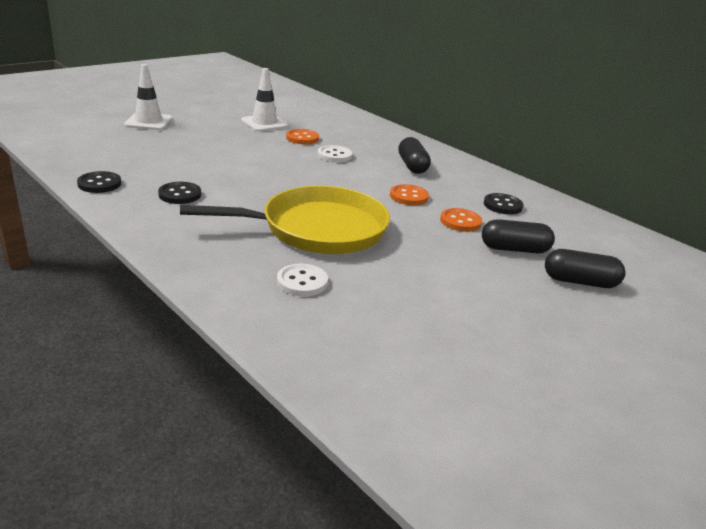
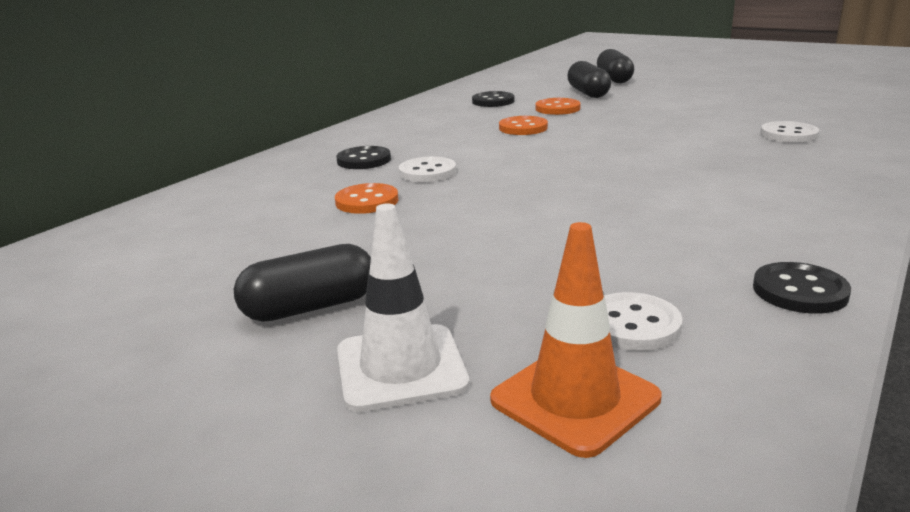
camera: 100 degrees left, 5 degrees down
(99, 135) = (575, 399): none -> orange traffic cone
(123, 152) = (632, 325): none -> white button
(180, 194) = (719, 223): black button -> black button (364, 160)
(264, 123) = (304, 242): white traffic cone -> none
(317, 229) = (674, 146): yellow pan -> none
(412, 166) = (420, 136): black capsule -> black capsule (310, 307)

